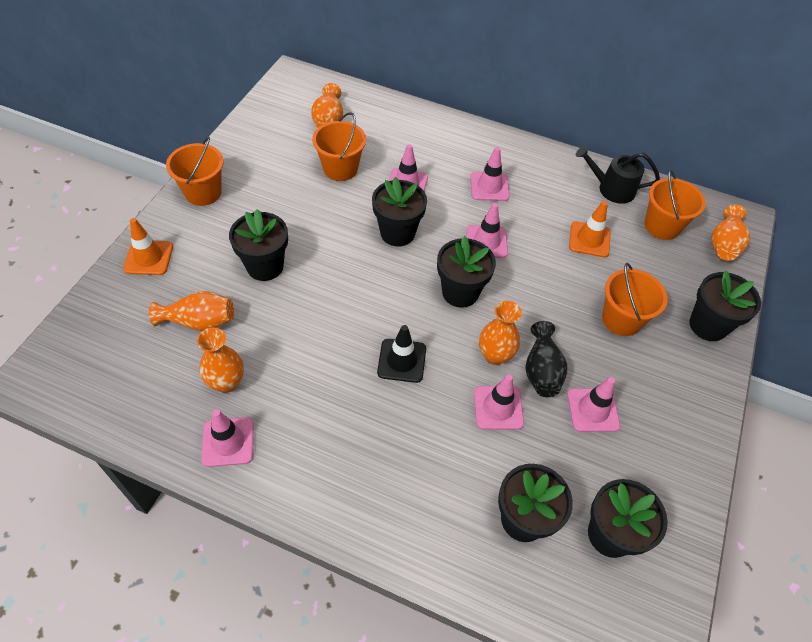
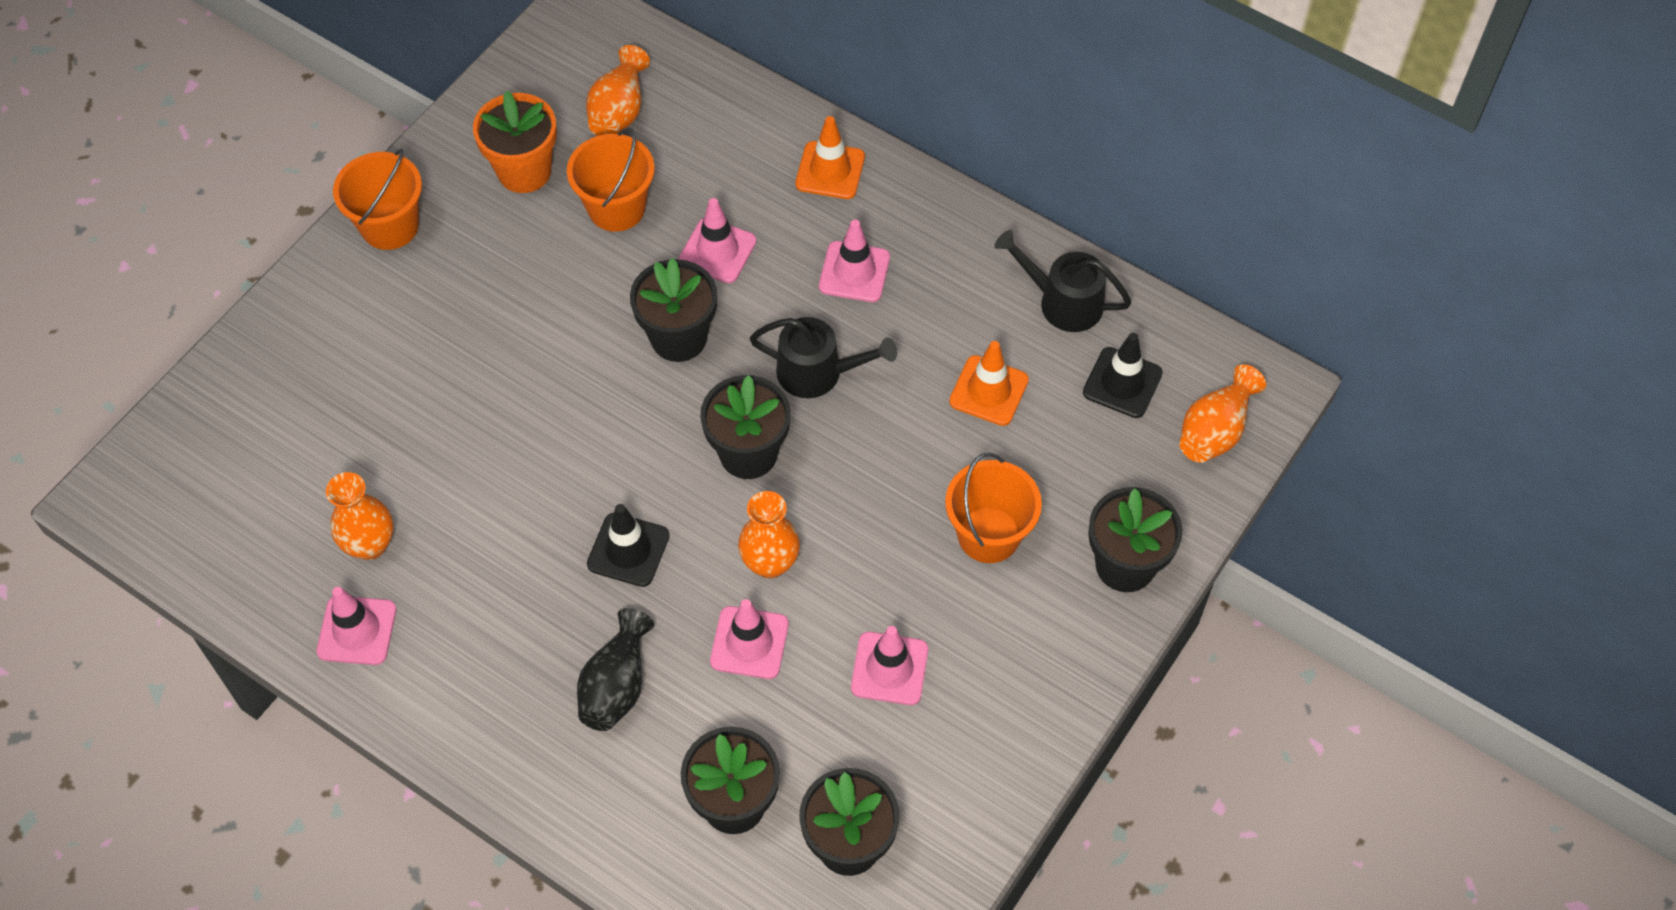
camera: 15 degrees right, 5 degrees up
(148, 258) = (290, 330): orange traffic cone -> orange traffic cone (830, 170)
(199, 322) = (347, 445): orange vase -> none
(265, 266) = (460, 368): black flower pot -> none
(280, 155) = (524, 171): none -> orange flower pot
(486, 242) = (817, 372): pink traffic cone -> black watering can
(541, 370) = (833, 597): black vase -> black vase (616, 685)
(662, 226) = (1122, 383): orange bucket -> black traffic cone

